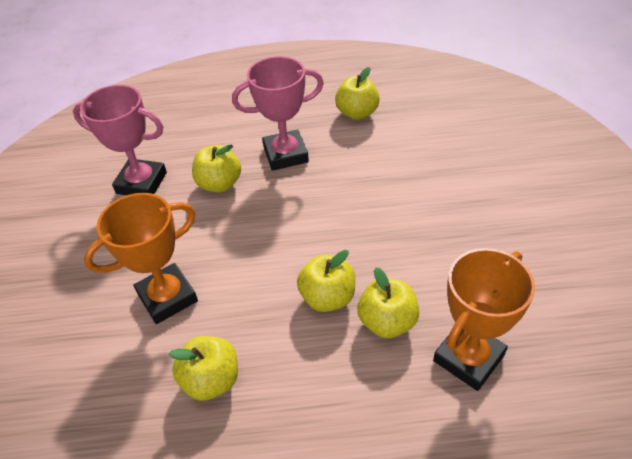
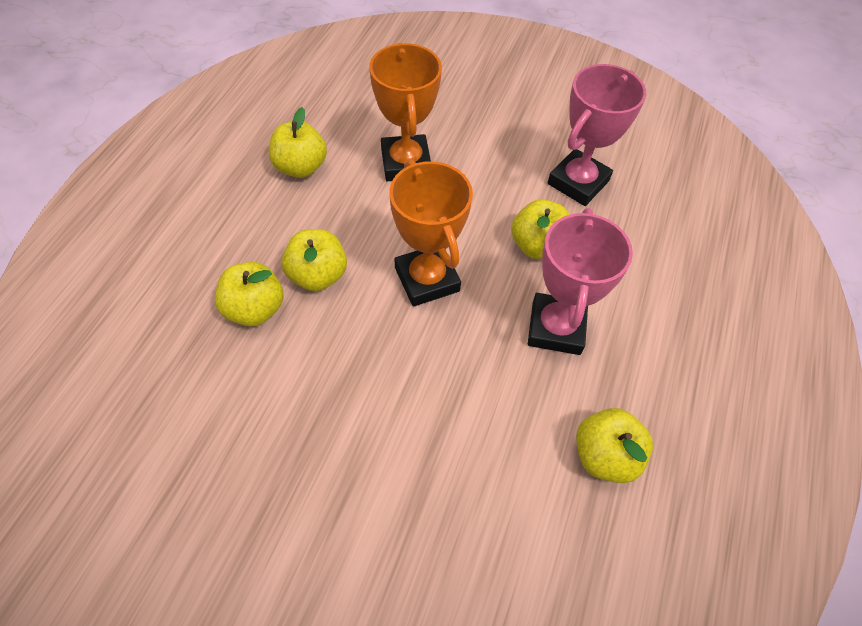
camera: 110 degrees right, 10 degrees up
(468, 358) = (167, 353): orange trophy -> orange trophy (427, 279)

